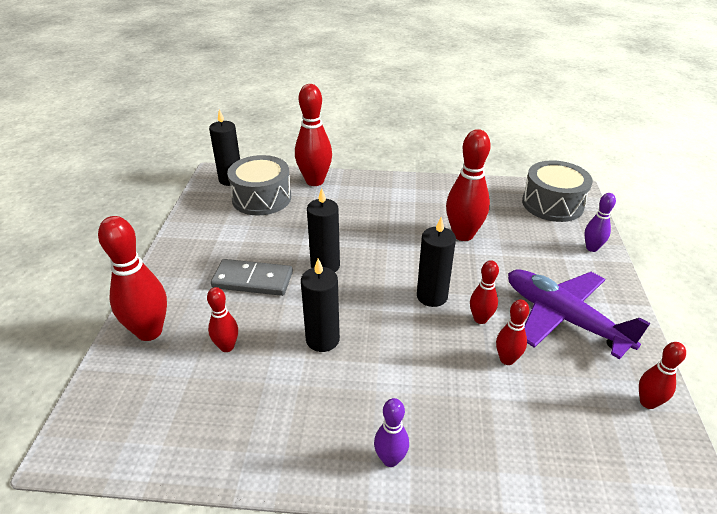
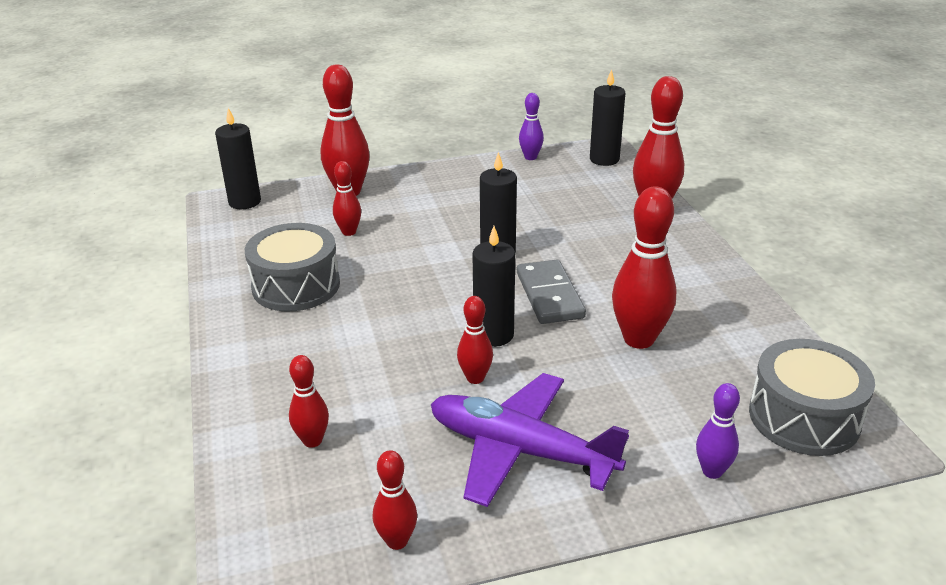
camera: 70 degrees right, 5 degrees down
(252, 280) = (445, 219): grey domino -> grey domino (549, 295)
(261, 198) = (587, 185): grey drum -> grey drum (296, 286)
(322, 339) = (384, 279): black candle -> black candle (244, 202)
(390, 459) = (251, 350): purple bowling pin -> purple bowling pin (530, 157)
(507, 359) = (416, 408): red bowling pin -> red bowling pin (312, 441)
(563, 318) = (520, 450): purple plane -> purple plane turned 90 degrees counterclockwise

